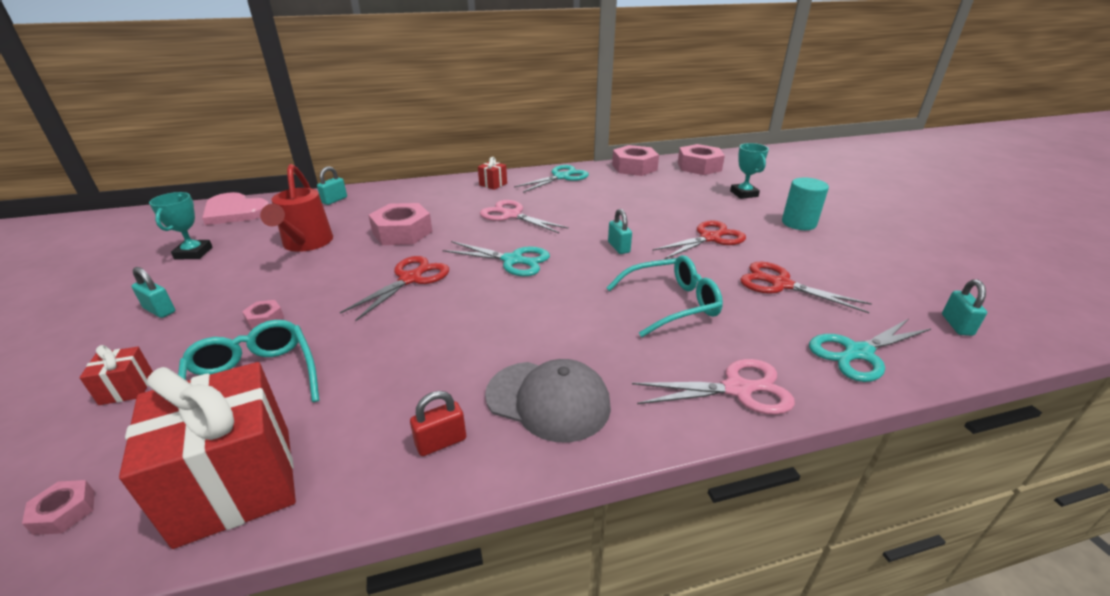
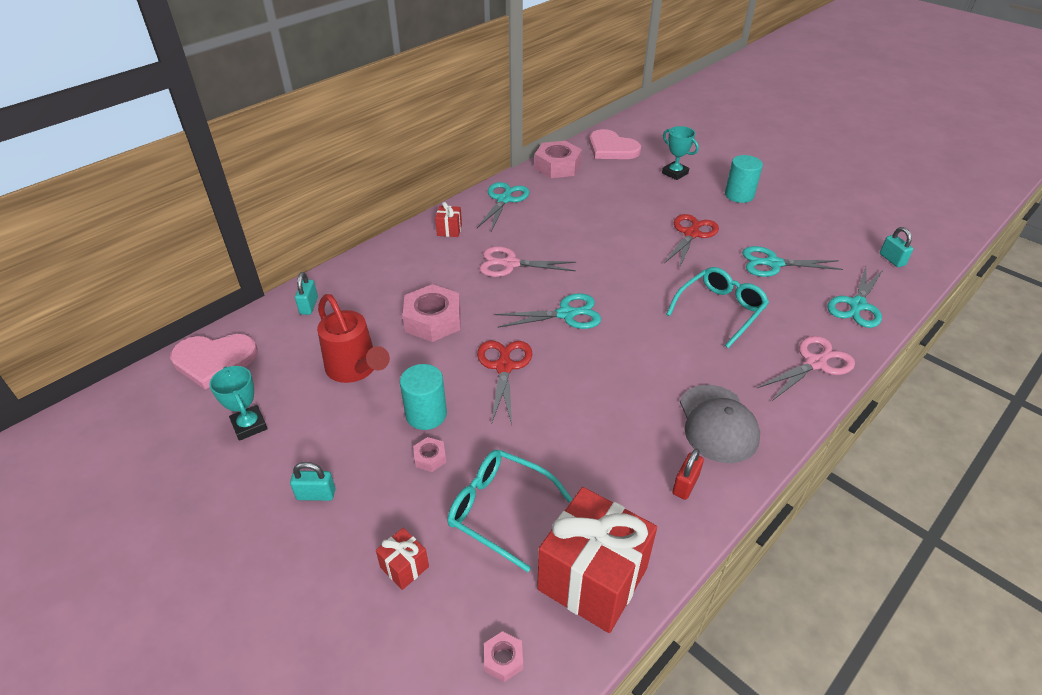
camera: 30 degrees left, 10 degrees up
(307, 289) = (426, 414): none -> turquoise cylinder
(548, 400) = (717, 423): grey cap -> grey cap turned 90 degrees clockwise
(618, 247) = (634, 269): turquoise padlock -> none
(699, 166) = (611, 148): pink nut -> pink heart
(779, 284) = (772, 263): red scissors -> turquoise scissors

